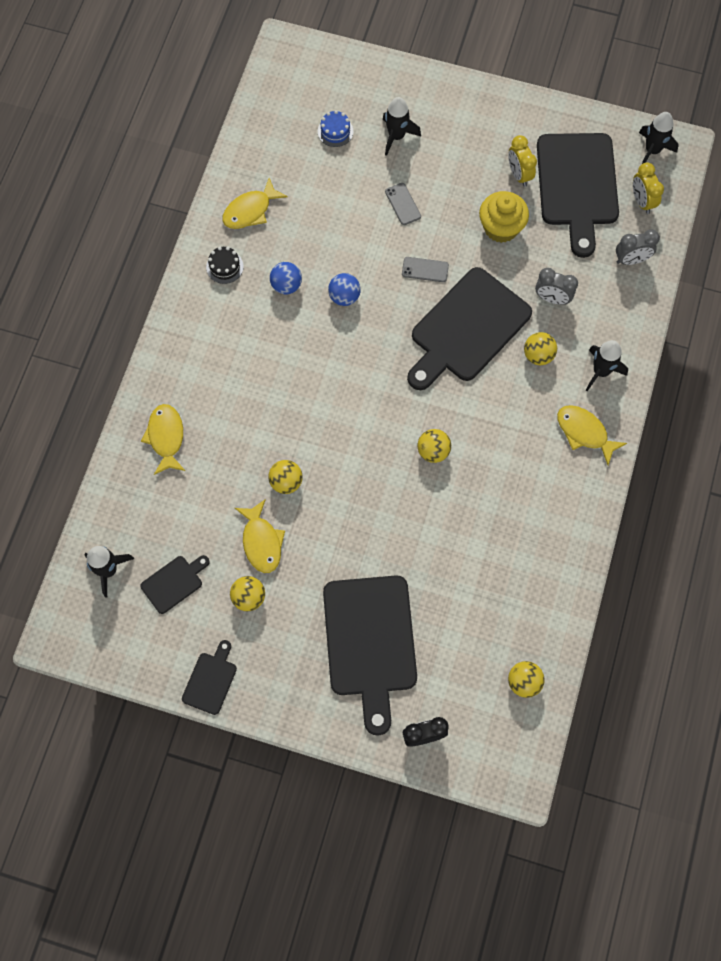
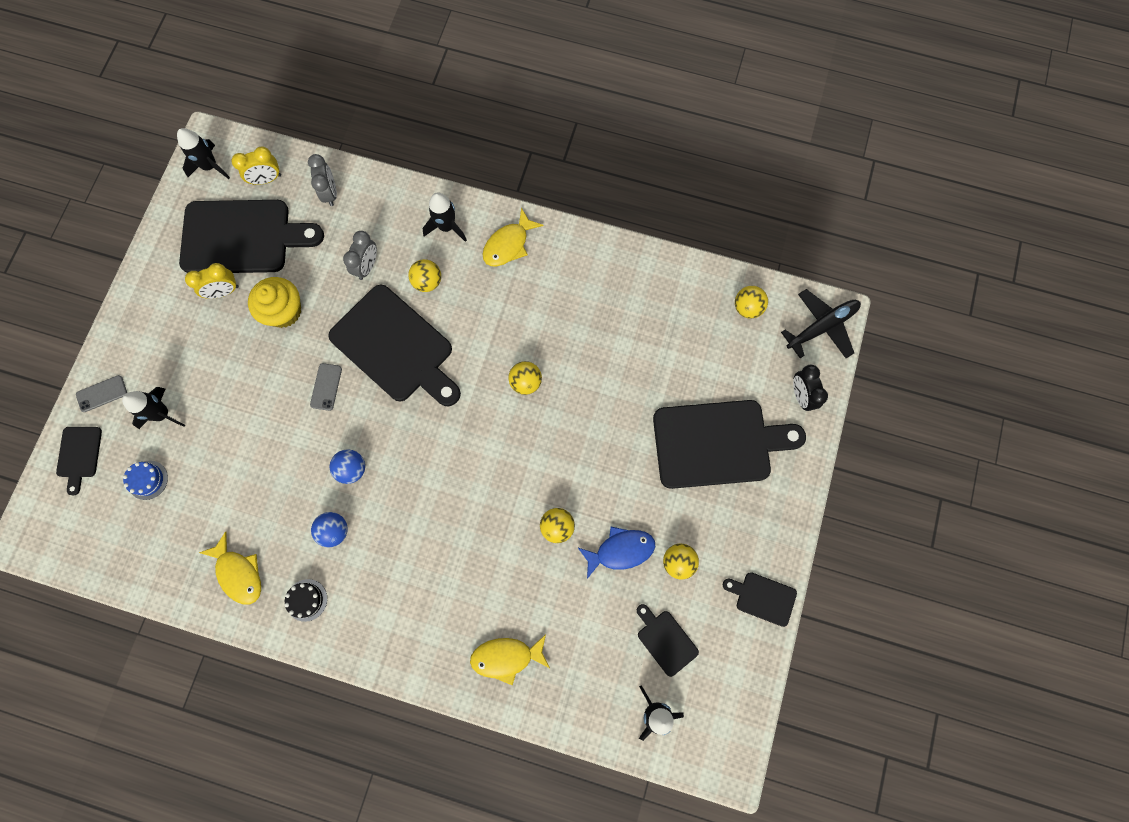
camera: 90 degrees left, 5 degrees up
(261, 542) = (620, 550): yellow fish -> blue fish
(358, 76) = (79, 455): none -> black cutting board
(403, 204) = (246, 408): grey phone -> grey phone (102, 393)
(504, 764) = (821, 327): none -> black plane

